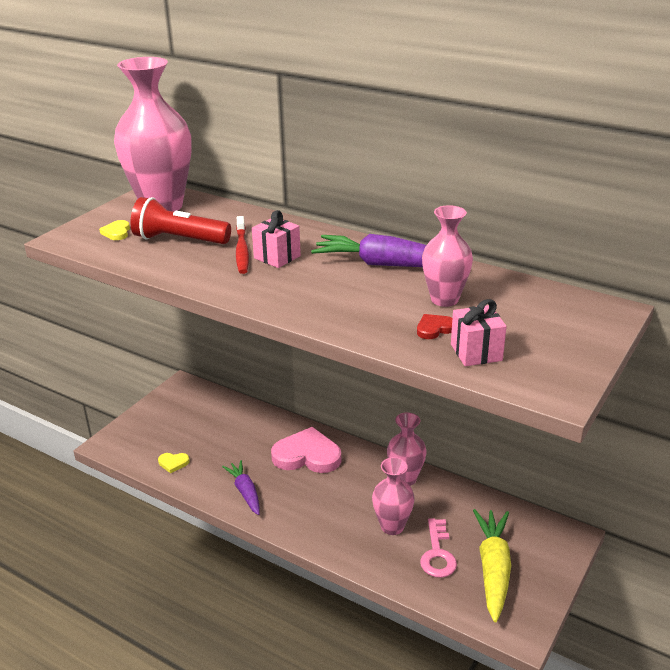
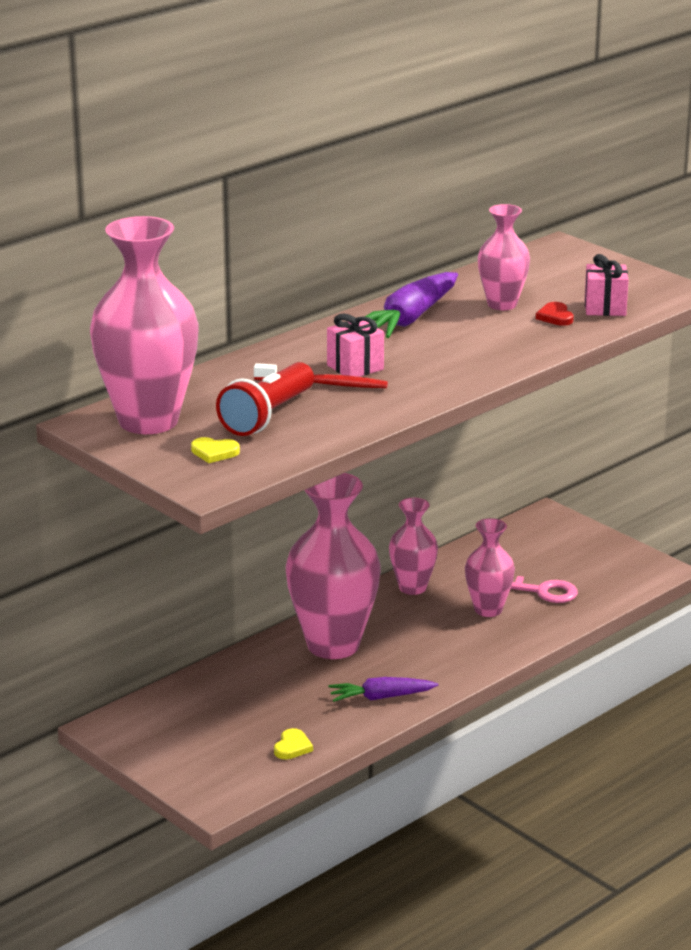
camera: 75 degrees left, 5 degrees down
(307, 455) = (333, 645): pink heart -> pink vase
(493, 569) = (575, 565): yellow carrot -> none

